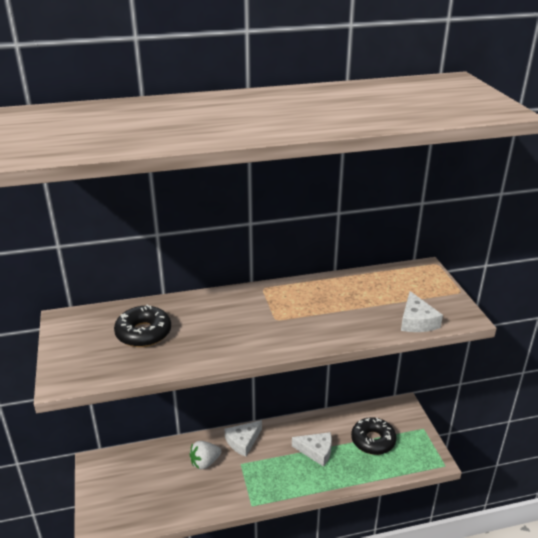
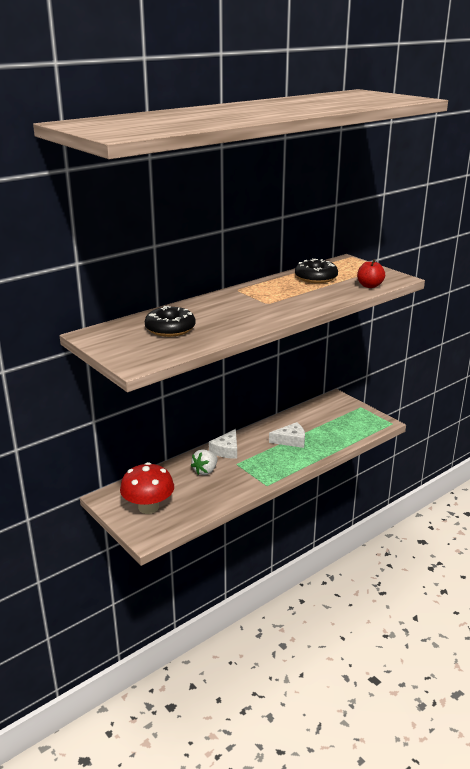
camera: 25 degrees left, 5 degrees down
(123, 490) = (148, 507): none -> red mushroom
(373, 440) = (329, 423): black donut -> black donut (316, 278)
(416, 321) = (369, 286): white cheese -> red apple

